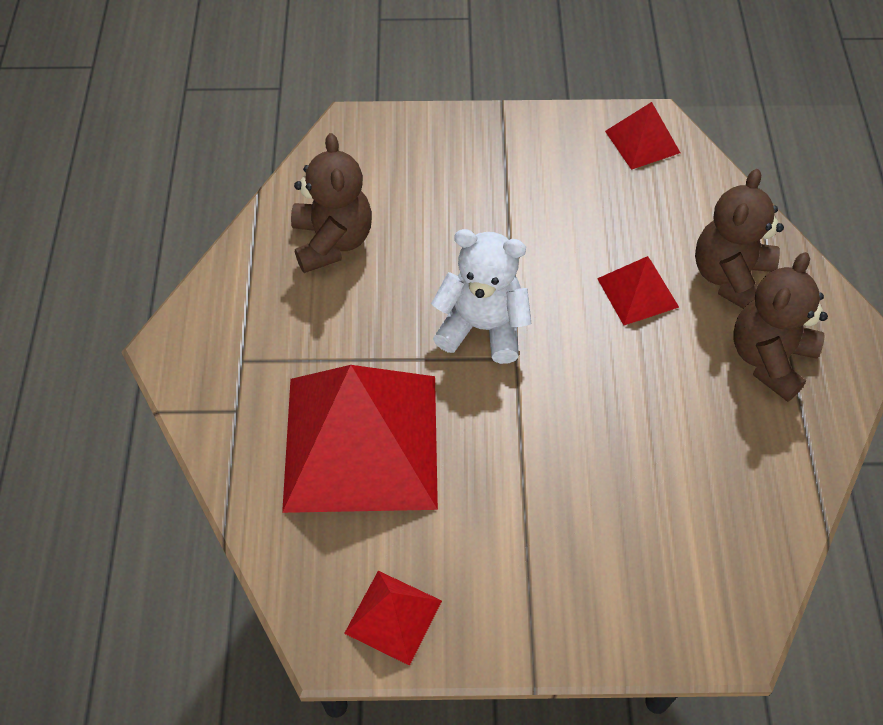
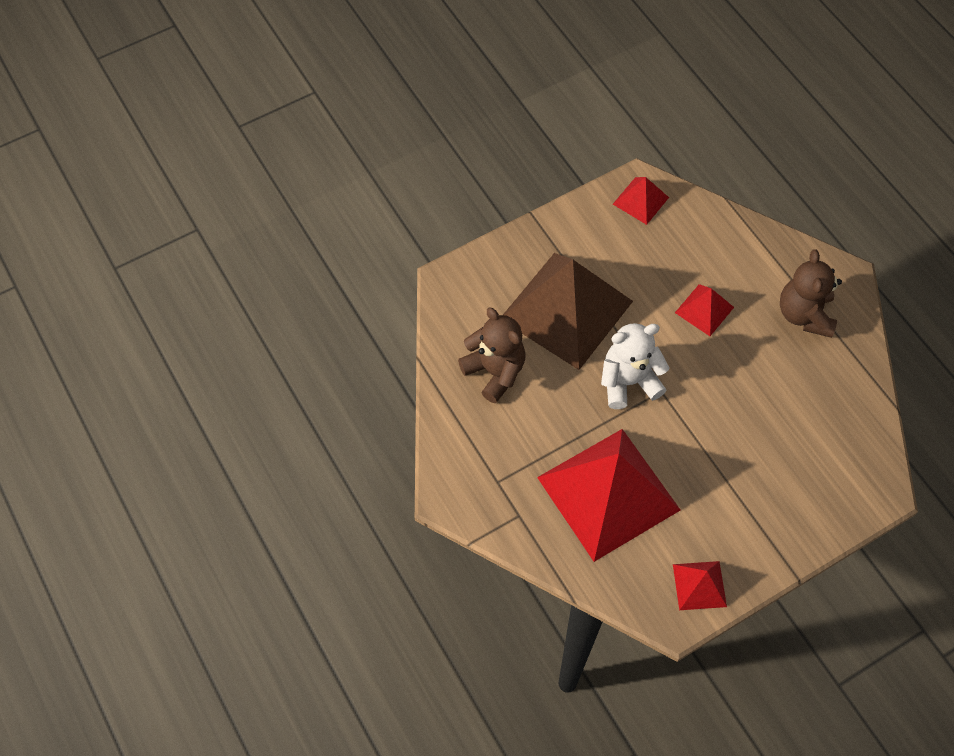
camera: 30 degrees left, 5 degrees up
(465, 215) = (566, 310): none -> brown pyramid
(730, 277) = (751, 271): brown teddy bear -> none

